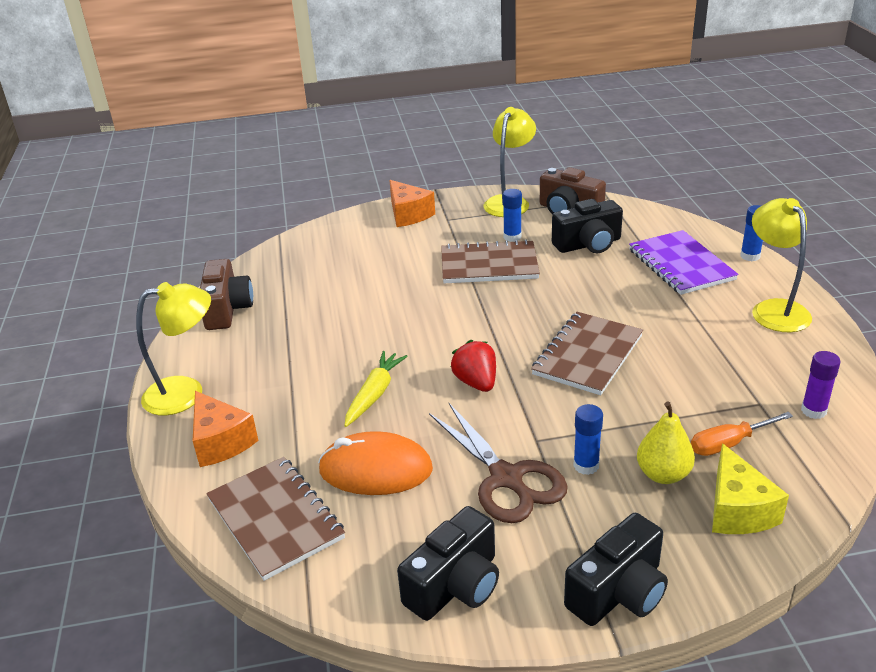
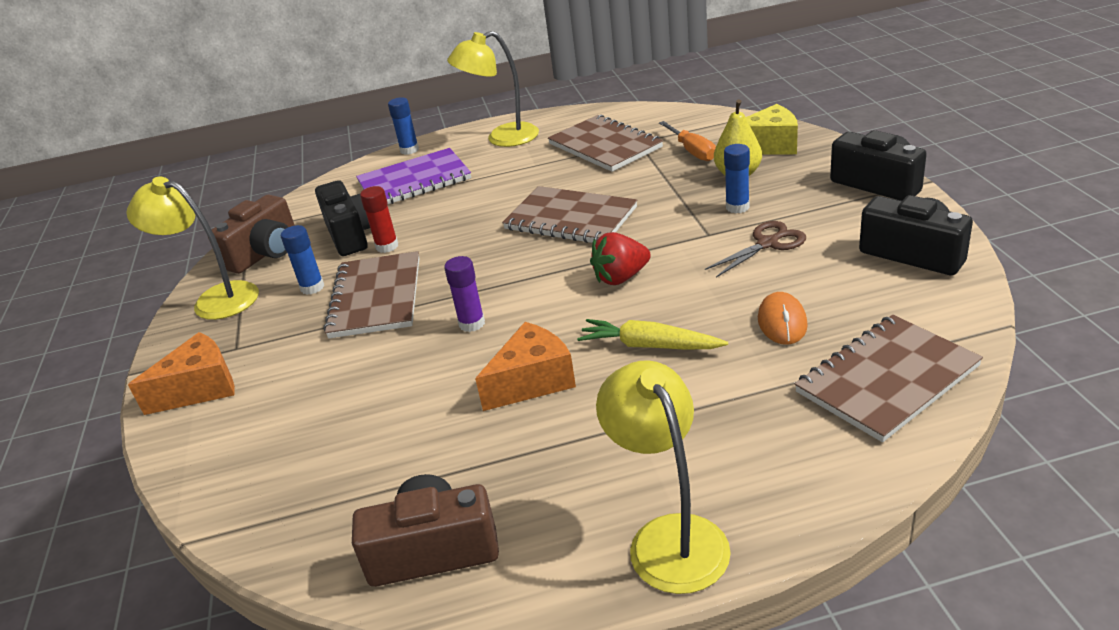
camera: 90 degrees left, 0 degrees up
(221, 442) = (771, 463): orange cheese -> orange cheese (532, 381)
(375, 470) = (782, 322): orange mouse -> orange mouse, size x0.58
(506, 478) = (767, 244): brown scissors -> brown scissors, size x0.63
(563, 262) = (387, 246): none -> red glue stick
(749, 379) = (605, 146): none -> brown notebook
(813, 411) = (644, 123): purple glue stick -> purple glue stick (472, 324)

